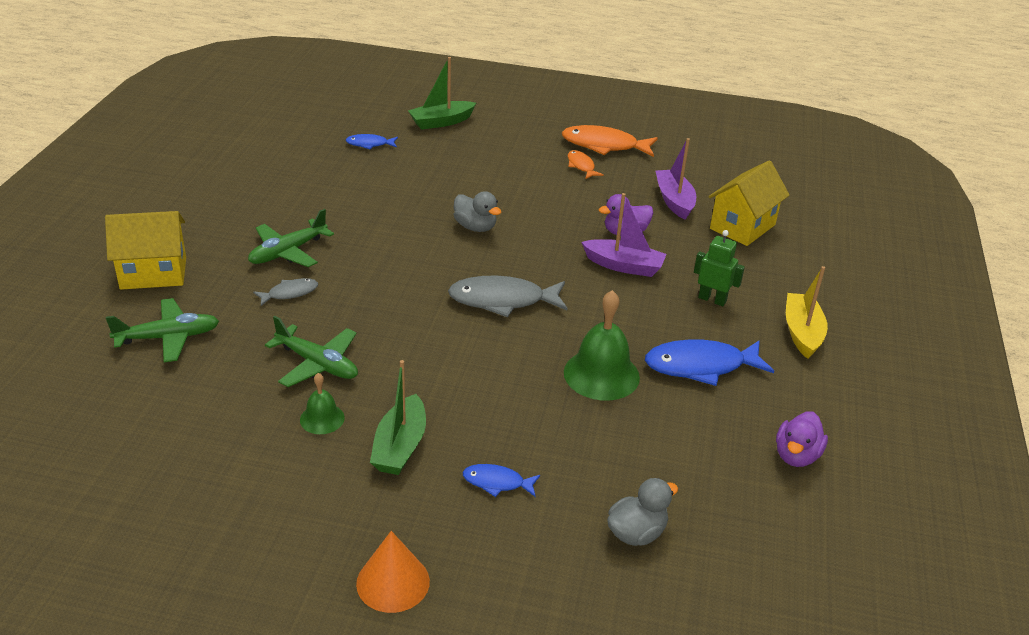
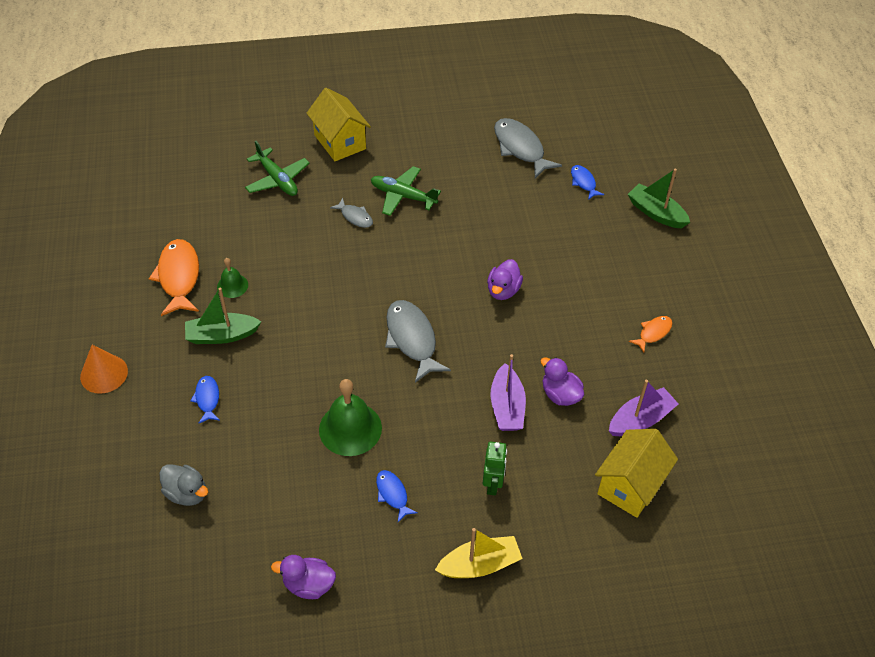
camera: 70 degrees right, 15 degrees up
(288, 163) = (520, 148): none -> grey fish
(317, 364) = (285, 262): green plane -> none
(475, 227) = (503, 290): grey duck -> purple duck
(604, 145) = (704, 340): orange fish -> orange fish (179, 277)
(700, 366) = (392, 494): blue fish -> blue fish, size x0.53
(742, 227) = (630, 485): yellow house -> yellow house turned 75 degrees counterclockwise

